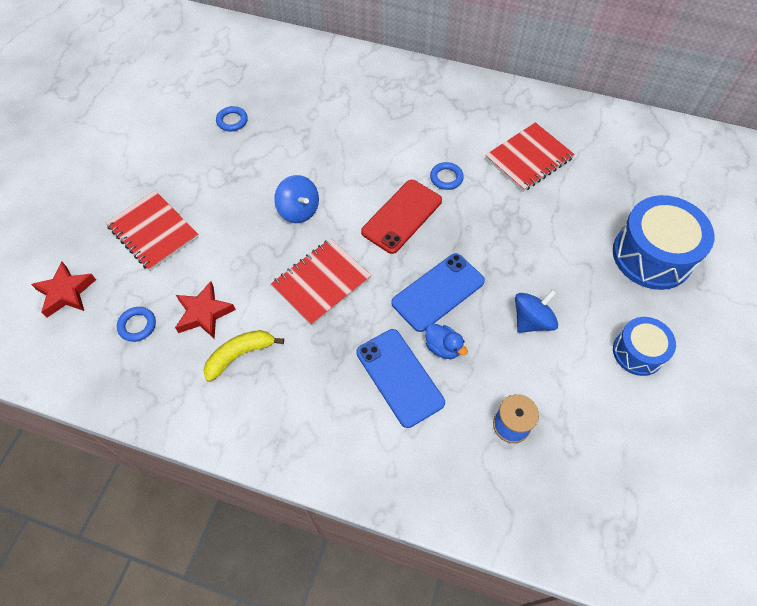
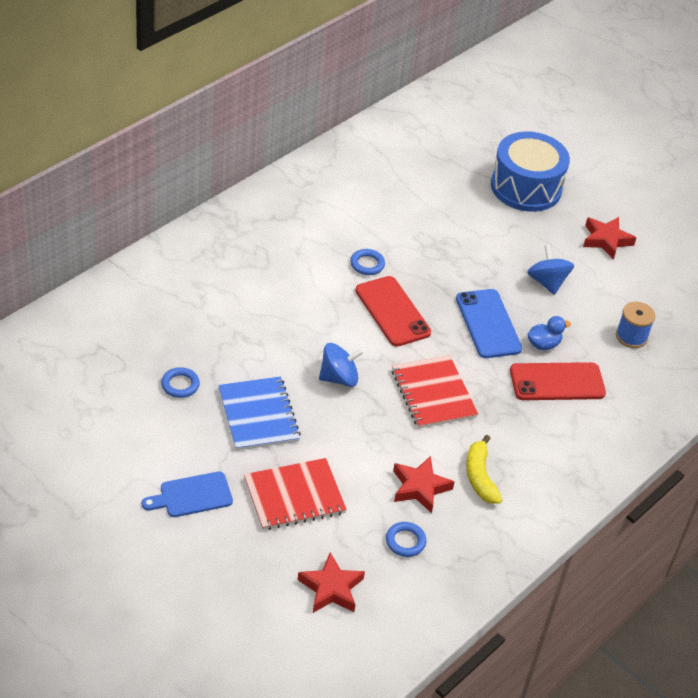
camera: 70 degrees left, 15 degrees down
(125, 171) = (192, 495): none -> blue cutting board
(227, 176) = (258, 415): none -> blue notebook
(399, 377) = (557, 382): blue phone -> red phone
(528, 158) = (380, 204): red notebook -> none
(638, 352) = (606, 240): blue drum -> red star

